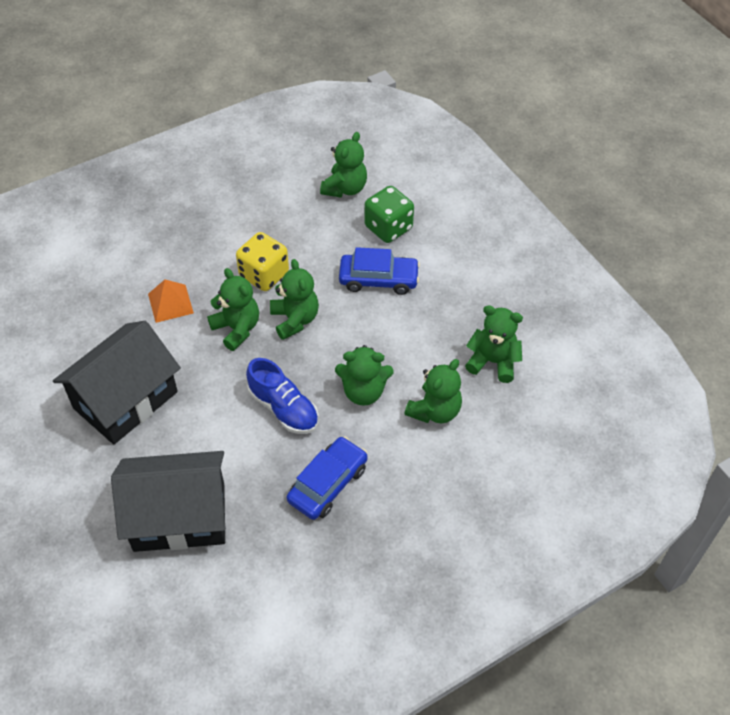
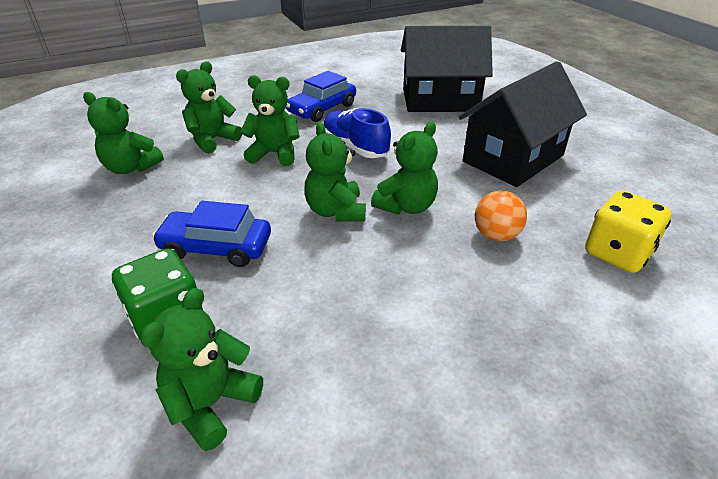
camera: 175 degrees left, 15 degrees down
(170, 303) = (496, 235): orange pyramid -> orange ball
(237, 328) = (406, 206): green teddy bear -> green teddy bear turned 105 degrees counterclockwise
(264, 275) = (373, 261): yellow dice -> yellow dice (617, 253)

